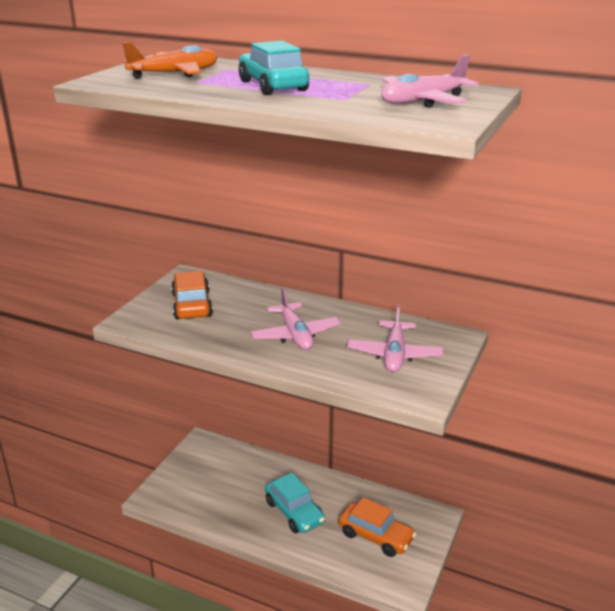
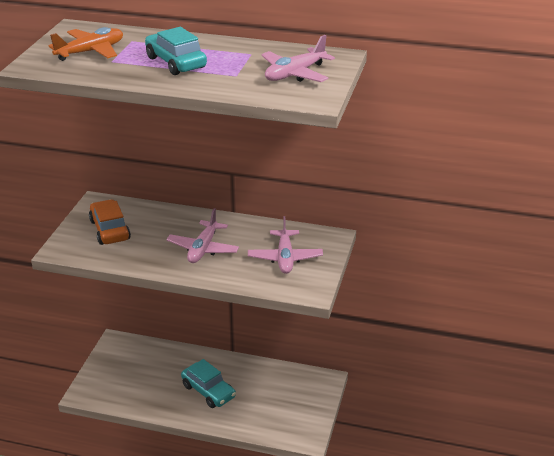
camera: 10 degrees left, 5 degrees up
(295, 335) = (203, 249): pink plane -> pink plane turned 45 degrees clockwise
(376, 536) = (279, 402): orange car -> none

